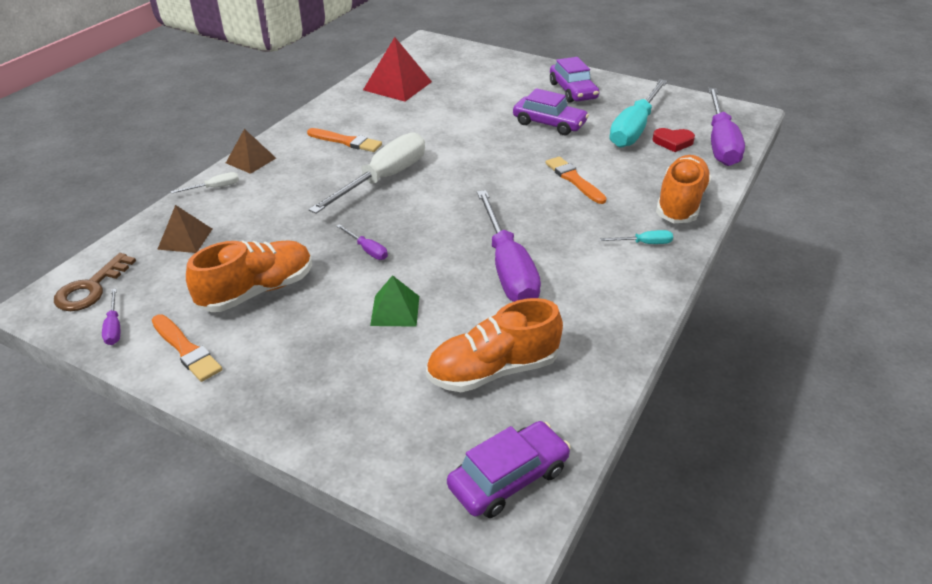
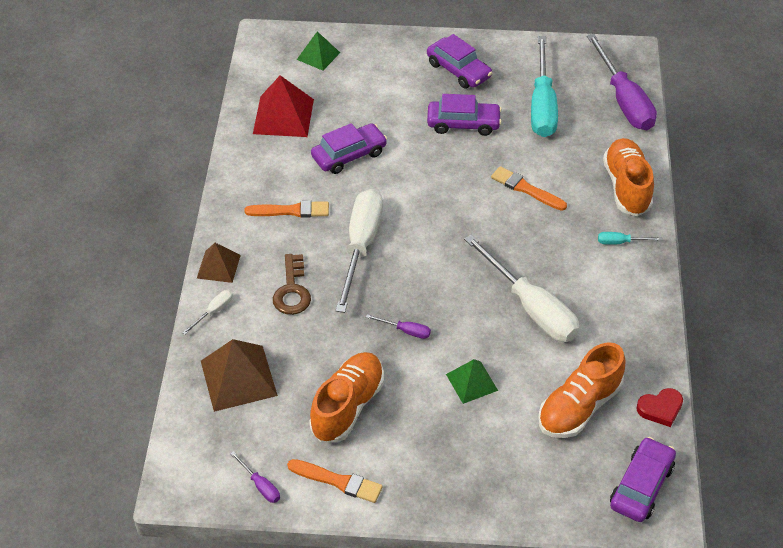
camera: 25 degrees left, 10 degrees up
(91, 288) = (204, 458): brown key -> brown key (292, 290)
(185, 239) = (238, 377): brown pyramid -> brown pyramid, size x1.65
(429, 120) = (349, 155): none -> purple car
(459, 59) = (318, 56): none -> green pyramid
(507, 268) = (531, 307): purple screwdriver -> white screwdriver
(644, 243) = (620, 242): turquoise screwdriver -> turquoise screwdriver turned 150 degrees counterclockwise
(673, 142) = (584, 113): red heart -> red heart (660, 409)

